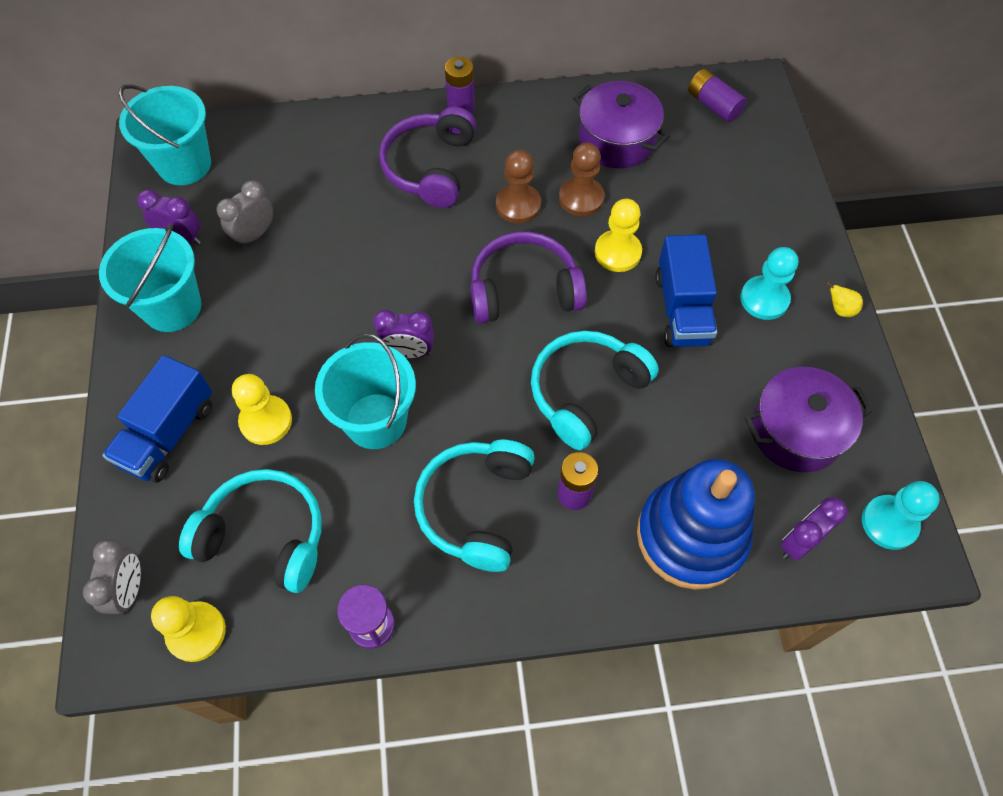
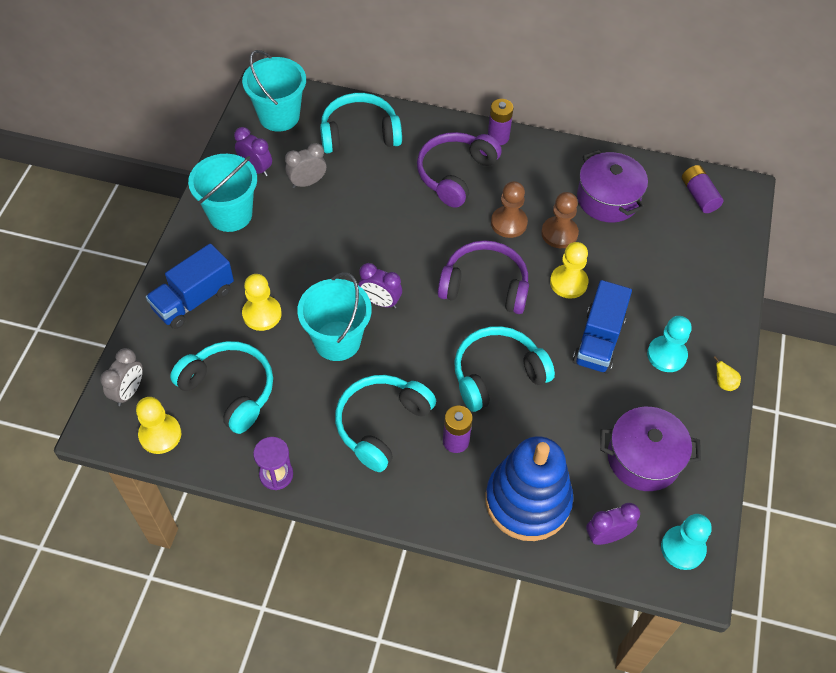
camera: 20 degrees right, 5 degrees down
(294, 155) = (359, 133): none -> turquoise headphones

